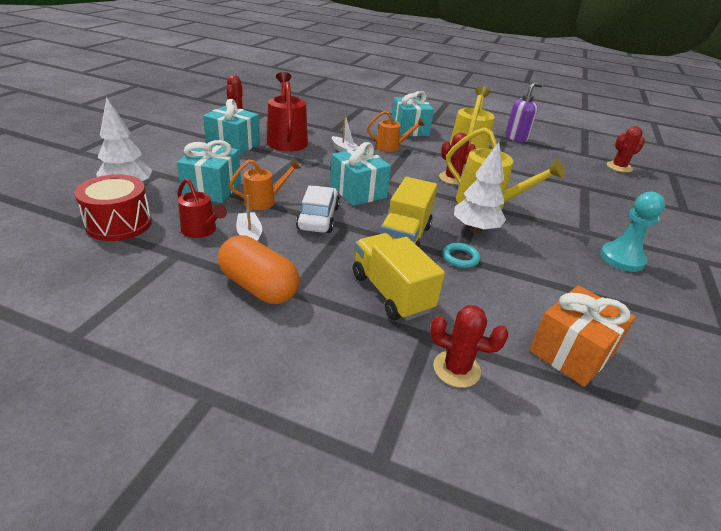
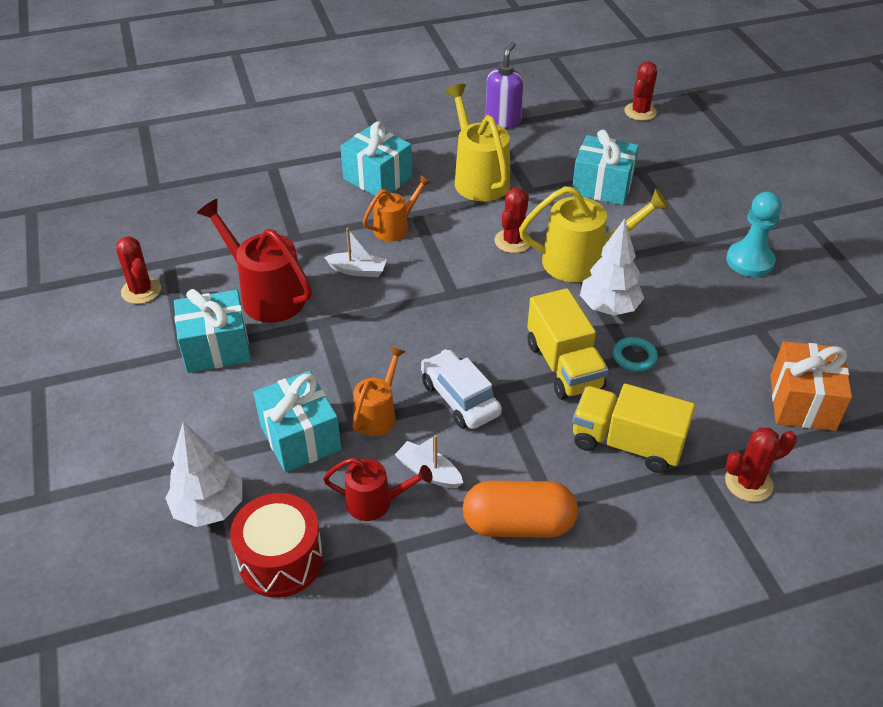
camera: 35 degrees left, 10 degrees up
(358, 191) = (449, 330): turquoise gift -> turquoise gift (602, 186)

